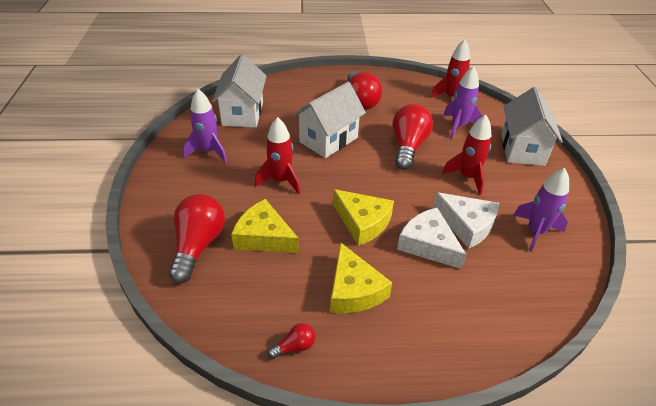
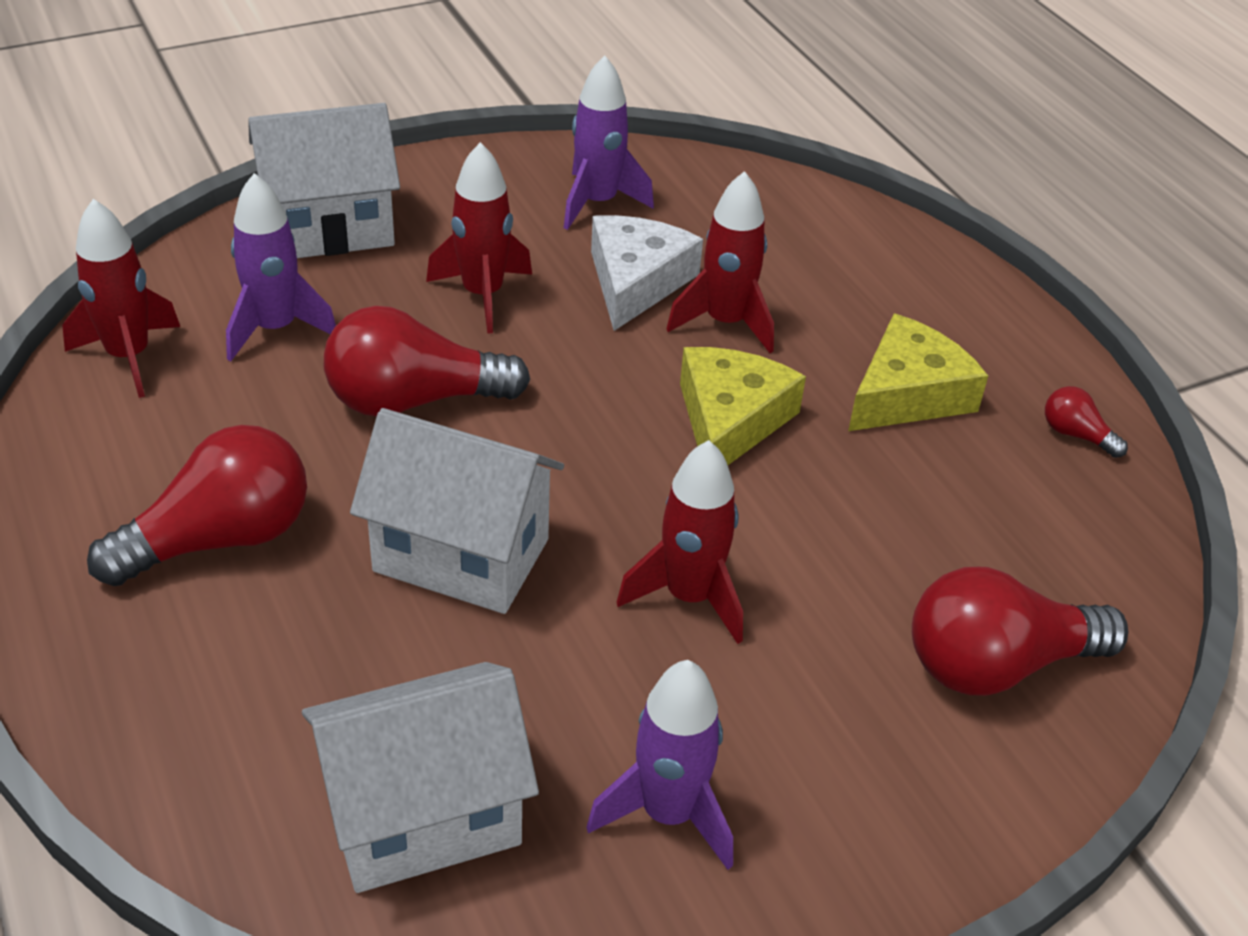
camera: 115 degrees left, 0 degrees up
(264, 237) = (885, 561): yellow cheese -> none
(428, 244) = (725, 323): white cheese -> red rocket

